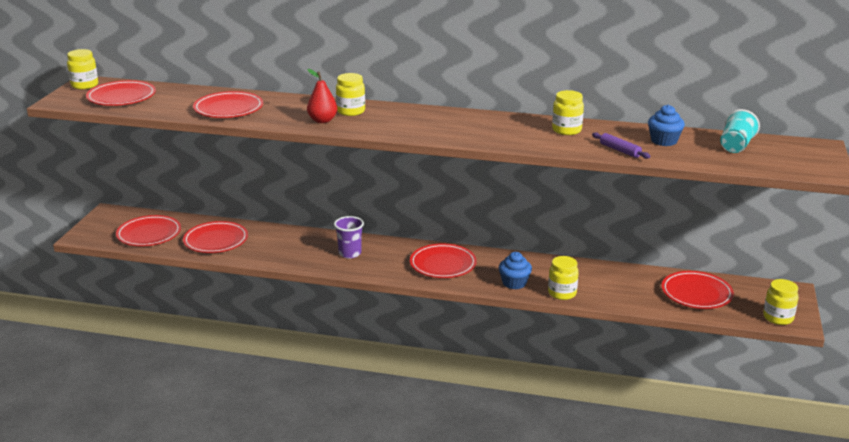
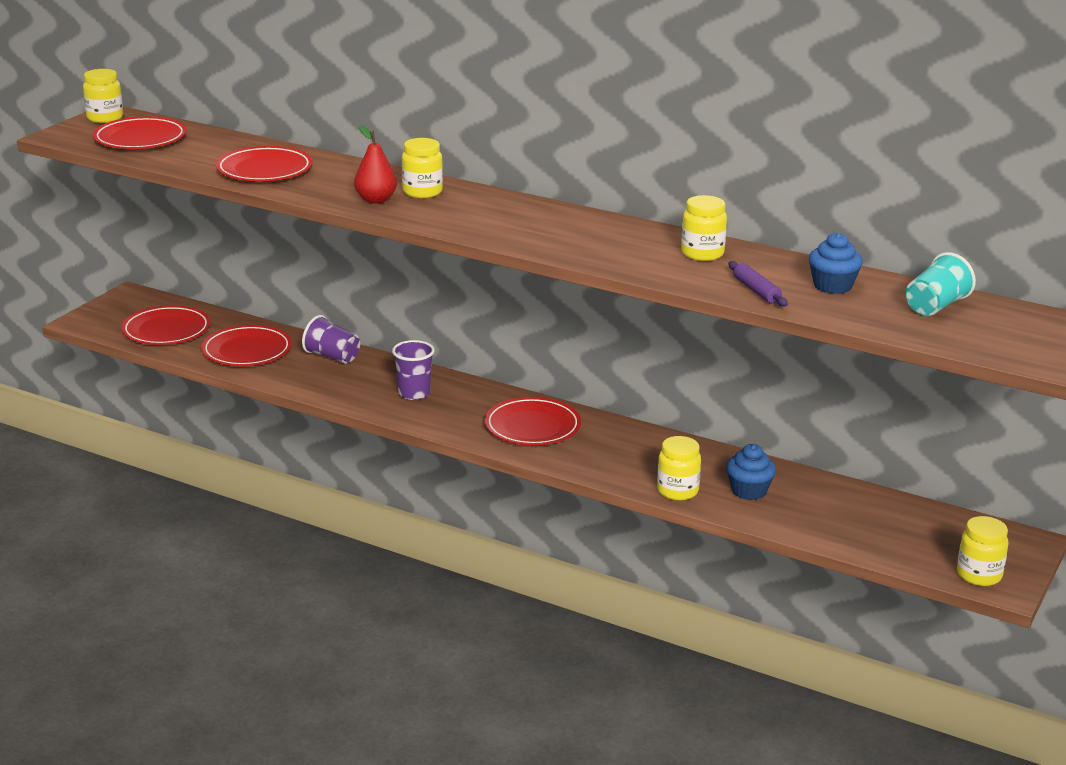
camera: 15 degrees right, 0 degrees up
(279, 236) = (332, 357): none -> purple cup
(514, 283) = (618, 467): blue cupcake -> blue cupcake (749, 491)
(696, 294) = (876, 522): red plate -> none

